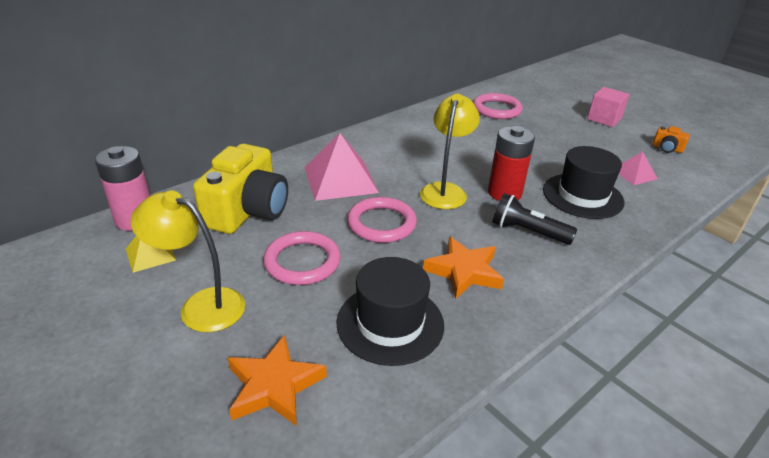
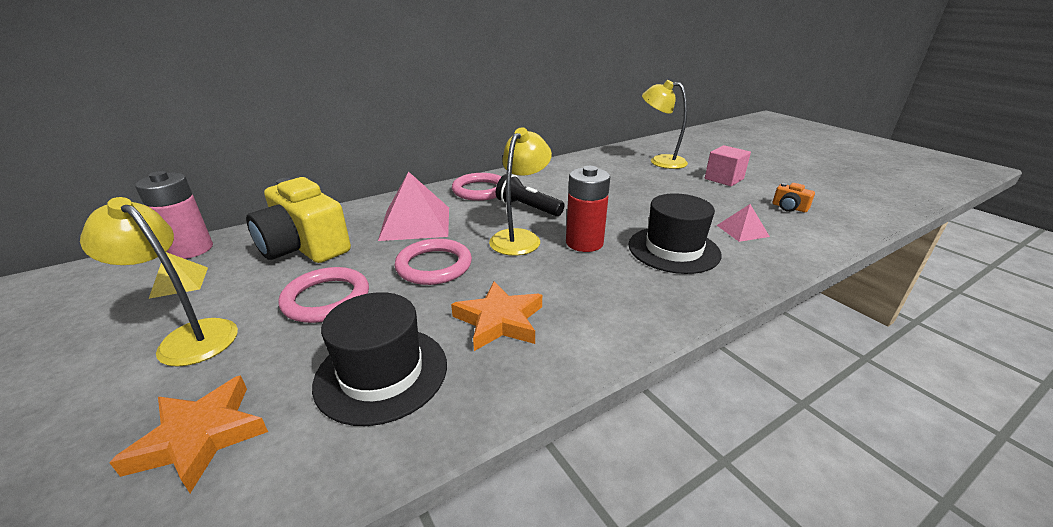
camera: 10 degrees right, 5 degrees down
(248, 211) = (304, 247): yellow camera -> yellow camera turned 105 degrees clockwise
(497, 109) = (610, 168): pink ring -> pink ring (480, 190)
(527, 232) = (594, 283): black flashlight -> black flashlight (527, 208)
(541, 100) = (660, 161): none -> yellow lamp

